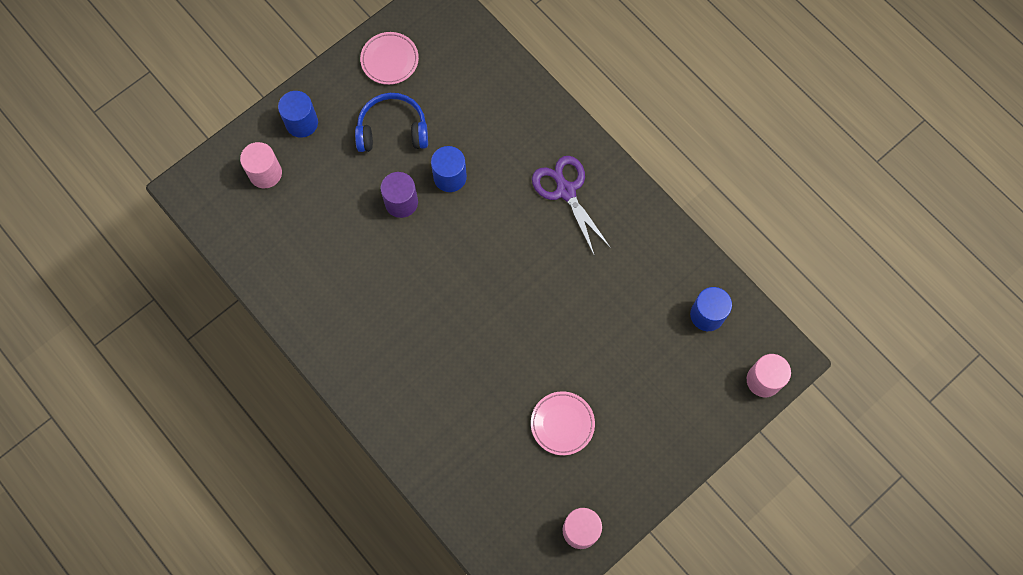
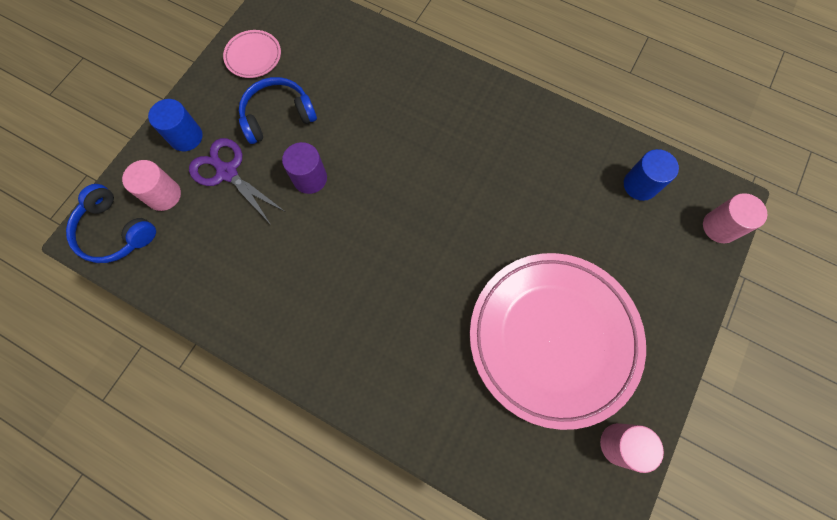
camera: 20 degrees left, 0 degrees up
(213, 193) = (115, 231): none -> blue headphones
(450, 177) = (348, 140): blue cylinder -> none
(562, 424) = (553, 338): pink plate -> pink plate, size x2.49
(566, 191) = (462, 118): purple scissors -> purple scissors (227, 172)

